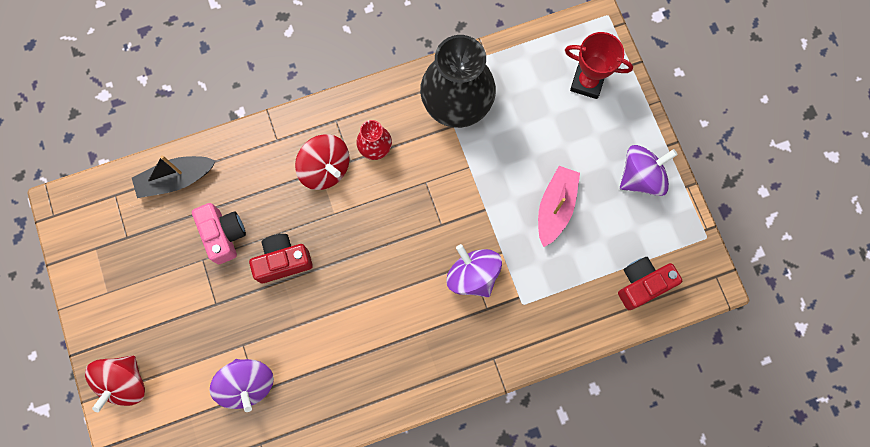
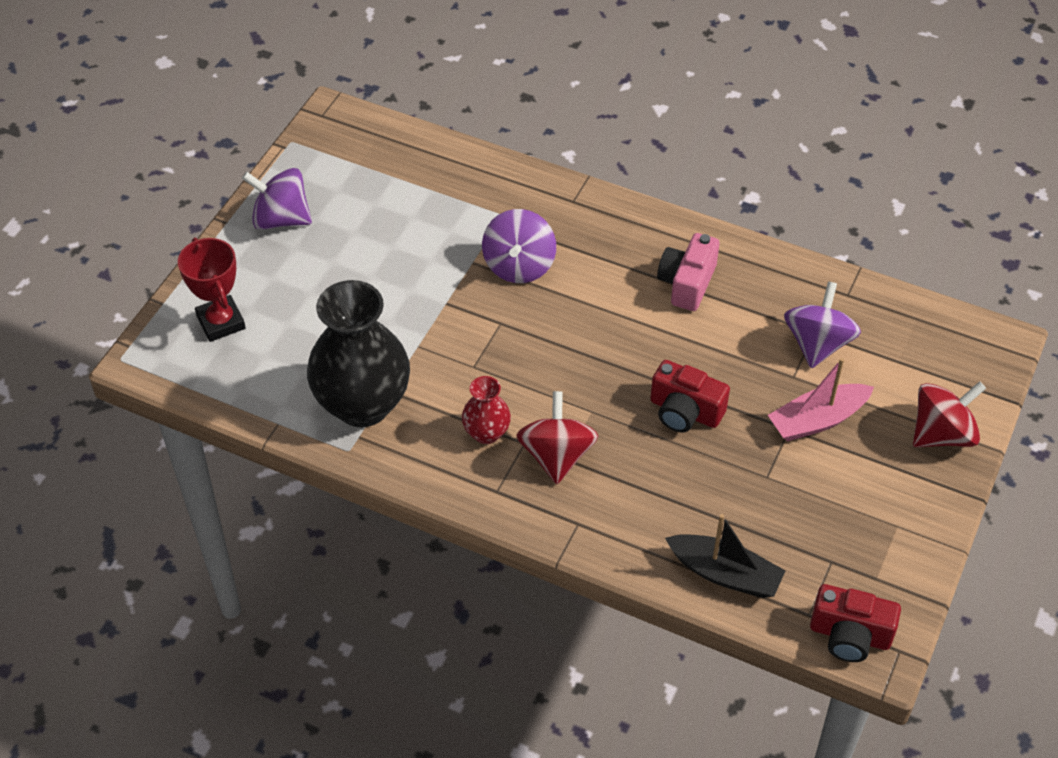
camera: 135 degrees left, 25 degrees down
(223, 235) = (723, 481): pink camera -> pink camera (687, 283)
(555, 207) = (383, 255): pink boat -> pink boat (817, 420)
(642, 284) = (386, 154): red camera -> red camera (849, 635)

